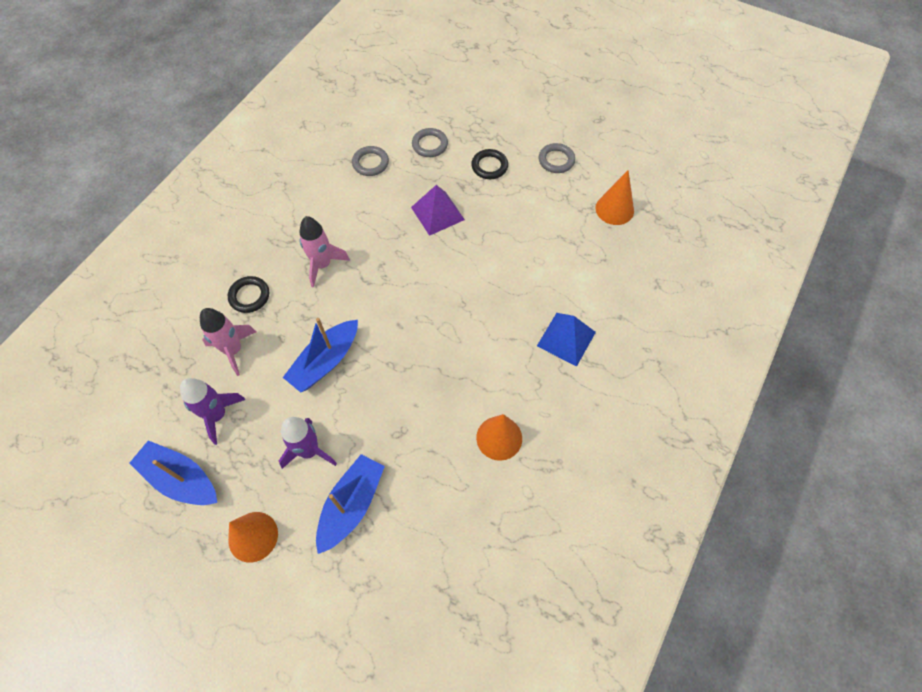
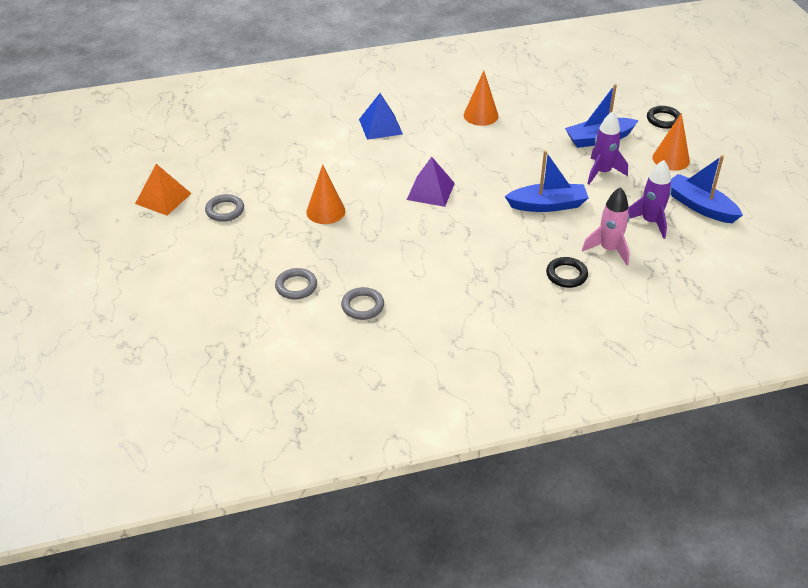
camera: 135 degrees left, 20 degrees down
(180, 479) = (700, 206): blue boat -> blue boat turned 150 degrees clockwise
(322, 265) = (488, 259): pink rocket -> none
(437, 213) = (361, 236): purple pyramid -> purple pyramid (430, 191)
(489, 166) = (277, 239): black ring -> black ring (663, 120)
(609, 137) = (163, 198): none -> orange pyramid
(614, 209) = (241, 160): orange cone -> orange cone (325, 211)

